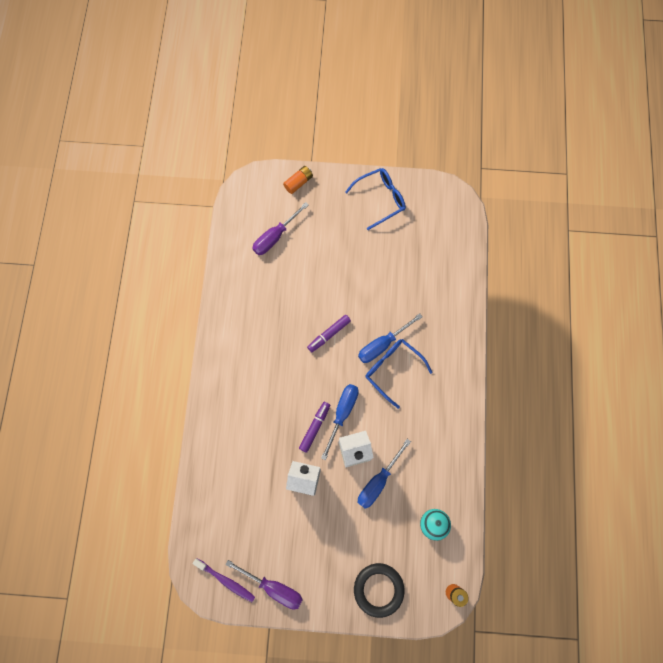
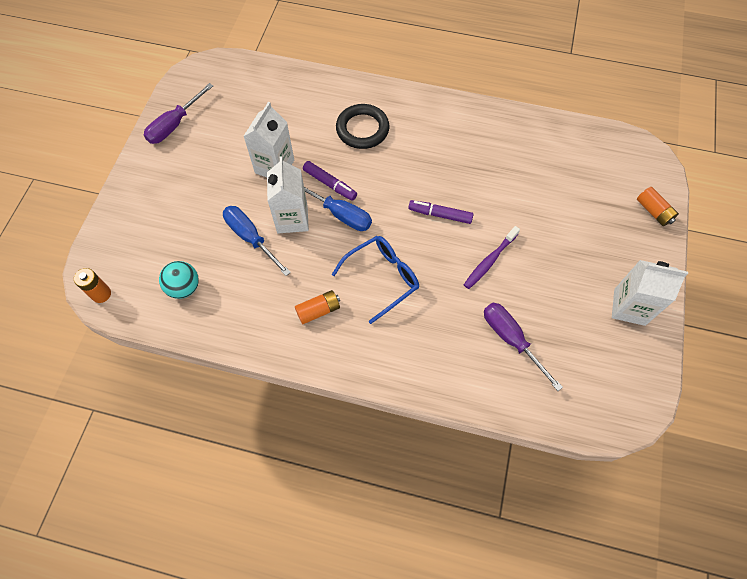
camera: 100 degrees right, 10 degrees down
(226, 580) = (195, 87): purple toothbrush -> purple toothbrush (489, 261)
(275, 237) = (576, 176): purple screwdriver -> purple screwdriver (511, 339)
(329, 334) = (440, 215): purple marker -> purple marker turned 45 degrees counterclockwise
(378, 589) = (135, 218): black ring -> black ring (362, 129)
(380, 199) = (629, 307): blue glasses -> white carton
(382, 344) = (417, 272): blue screwdriver -> none
(429, 412) = (318, 310): none -> orange battery

